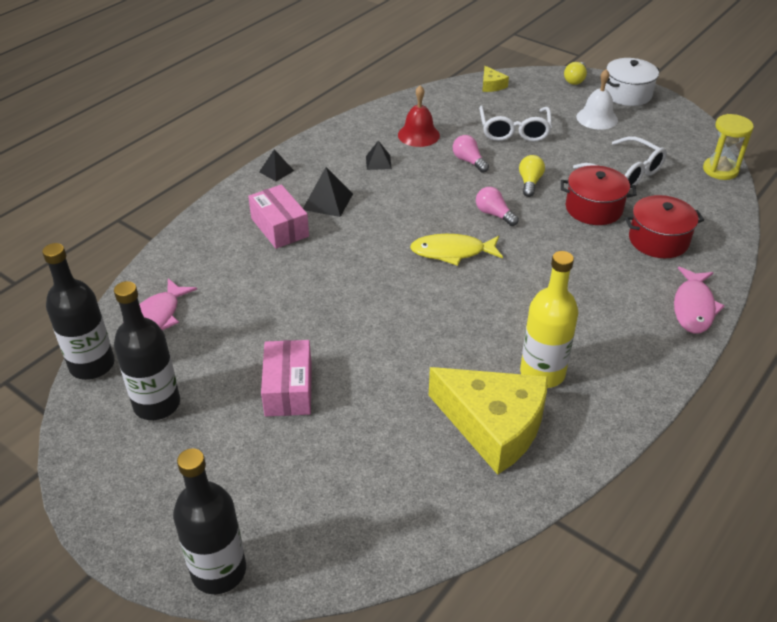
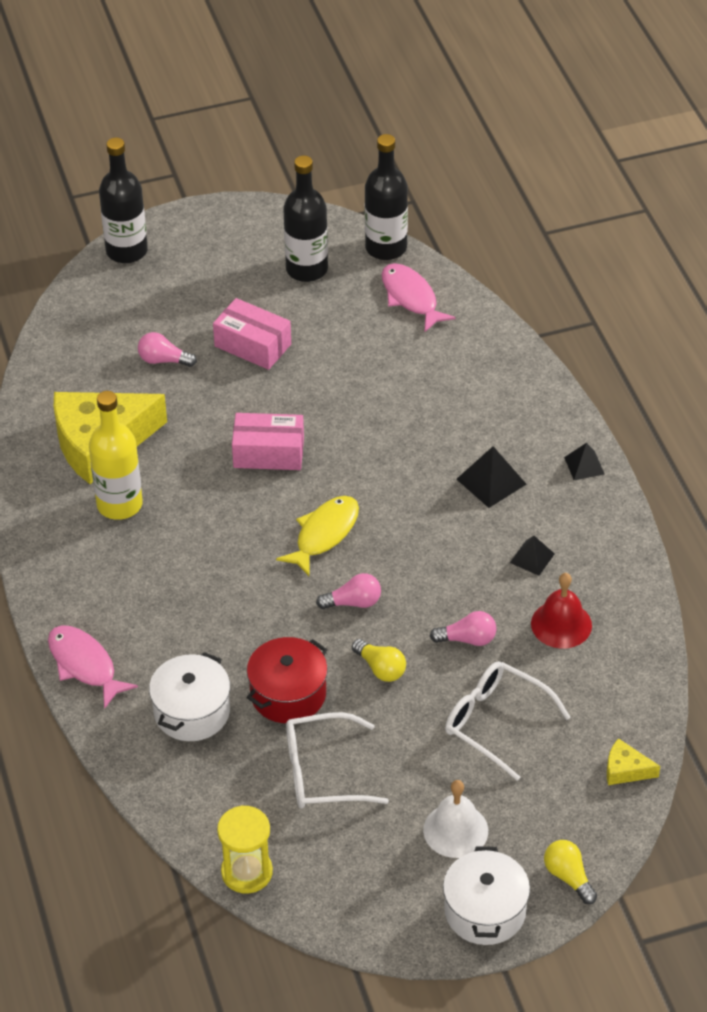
camera: 125 degrees right, 5 degrees up
(279, 227) = (477, 426): pink box -> pink box (268, 453)
(357, 441) = (163, 360): none -> pink light bulb
(658, 240) = (192, 712): red pot -> white pot

